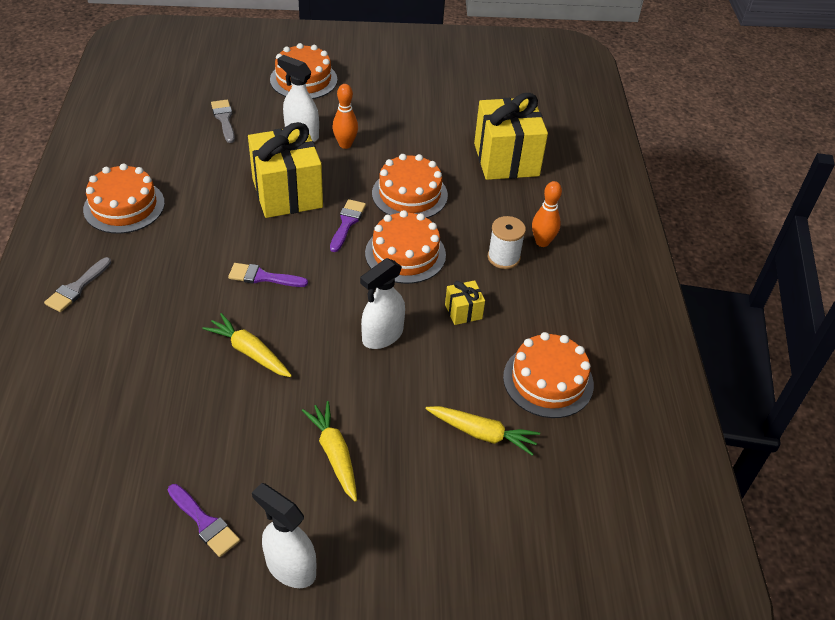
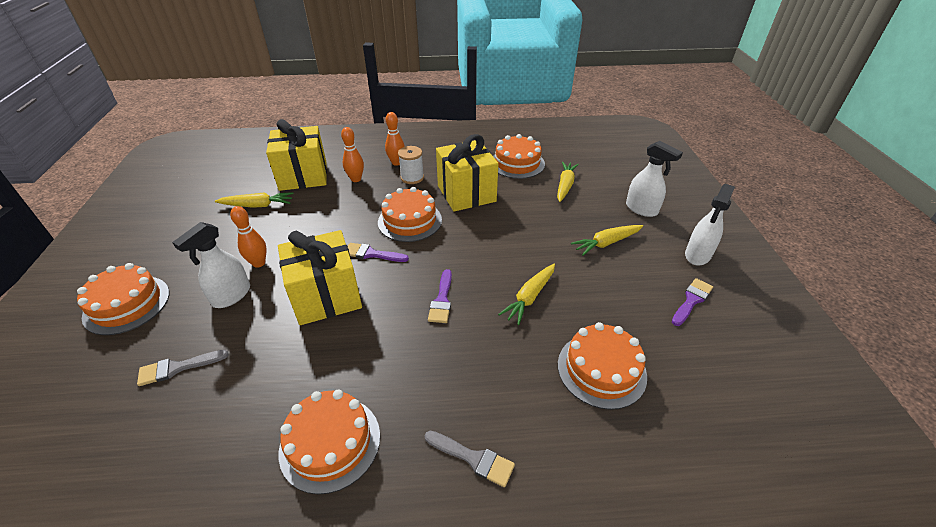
camera: 90 degrees left, 5 degrees down
(382, 336) = (496, 228): white spray bottle -> white spray bottle (641, 209)
(409, 194) = (338, 221): orange cake -> orange cake (601, 369)
(445, 131) = (257, 205): none -> yellow carrot
(463, 312) = (466, 193): yellow gift -> yellow gift, size x2.27
(499, 204) = (356, 179): none -> orange bowling pin

